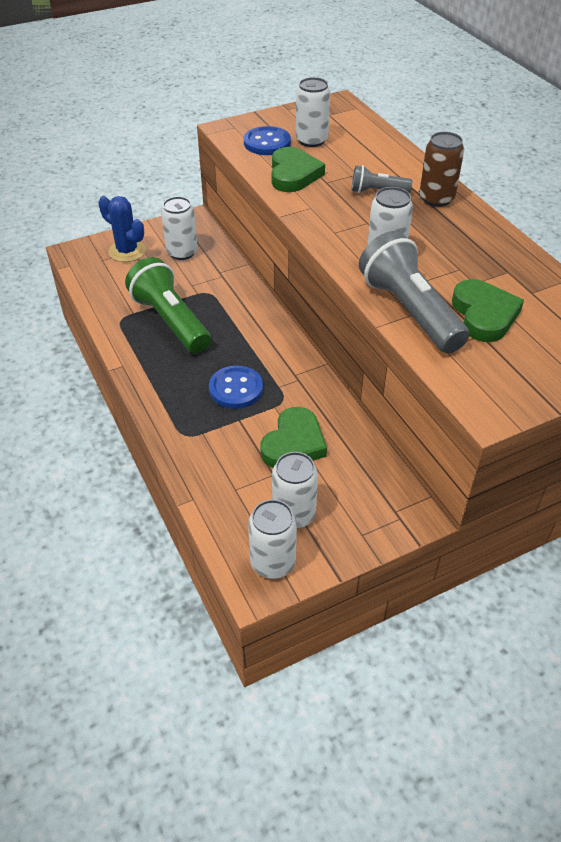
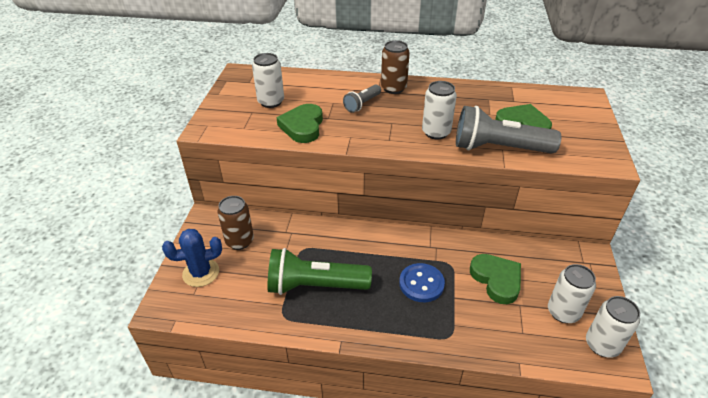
camera: 55 degrees left, 5 degrees down
(182, 252) = (239, 241): white can -> brown can
(267, 143) = (248, 120): blue button -> none
(293, 174) = (302, 126): green heart -> green heart turned 120 degrees counterclockwise

